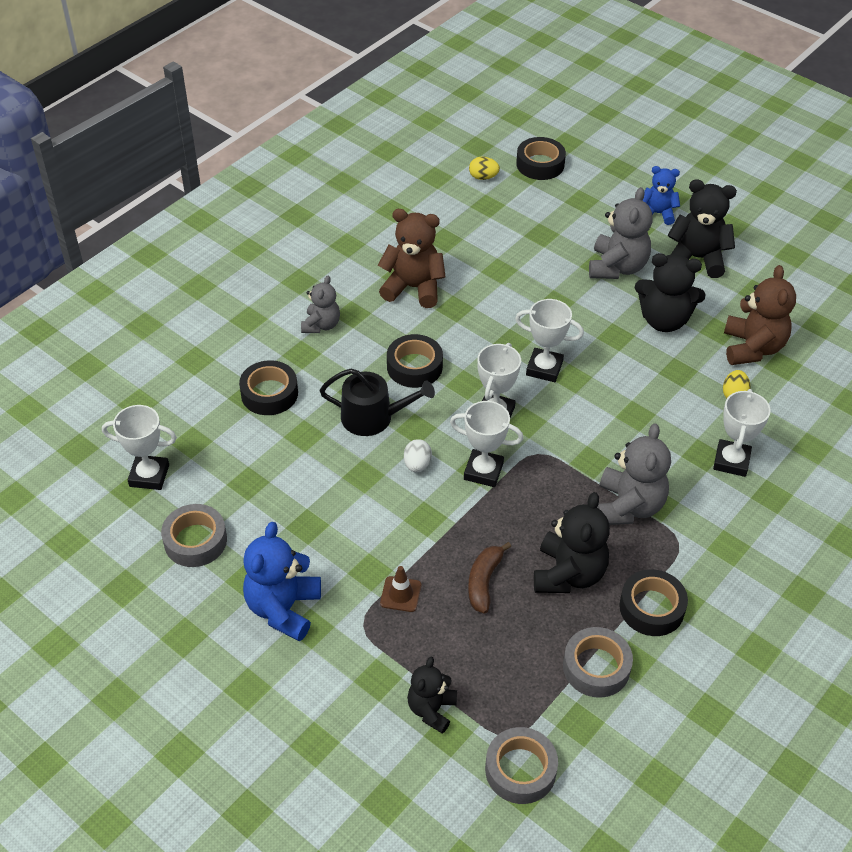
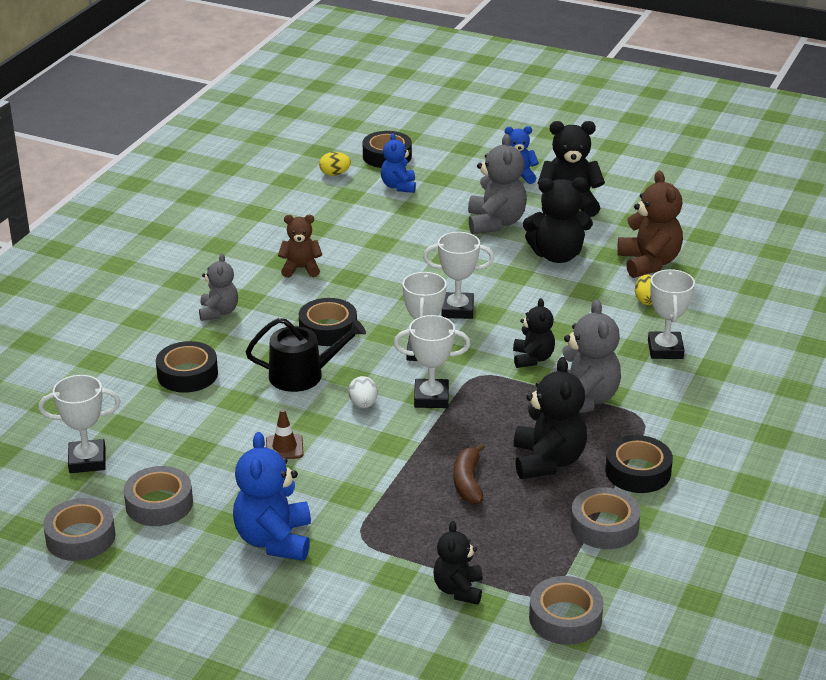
camera: 15 degrees left, 15 degrees down
(115, 563) = (80, 537): none -> grey tape
(400, 594) = (389, 507): brown traffic cone -> brown traffic cone (284, 447)
(413, 288) = (301, 269): brown teddy bear -> brown teddy bear, size x0.62
(539, 204) = (398, 186): none -> blue teddy bear
(596, 444) = (532, 358): none -> black teddy bear

